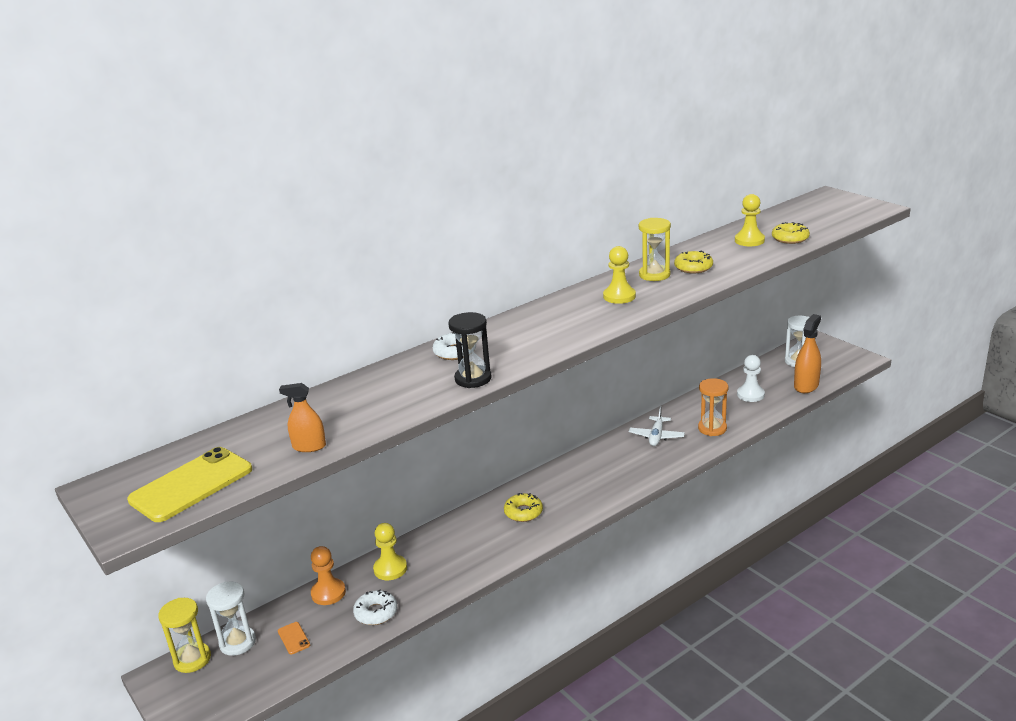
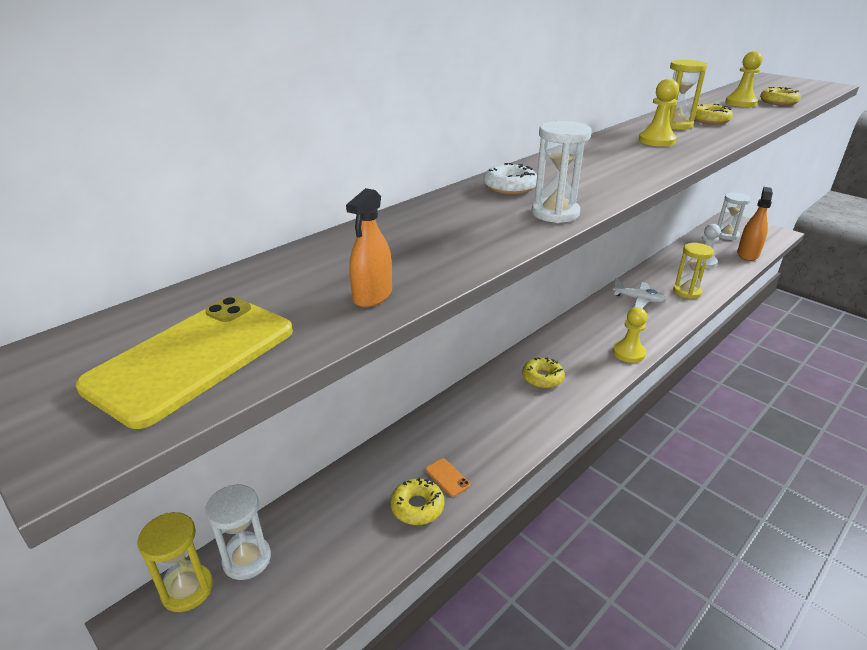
camera: 10 degrees left, 5 degrees up
(294, 638) = (321, 549): orange phone -> orange phone (447, 477)
(309, 446) = (372, 296): orange spray bottle -> orange spray bottle turned 60 degrees counterclockwise
(328, 593) = (351, 482): orange pawn -> none
(376, 612) = (417, 507): white donut -> yellow donut
(390, 569) = (417, 448): yellow pawn -> yellow pawn (628, 353)
(473, 379) = (555, 213): black hourglass -> white hourglass
(656, 436) = (638, 299): white plane -> white plane turned 75 degrees counterclockwise
(712, 428) = (687, 292): orange hourglass -> yellow hourglass

